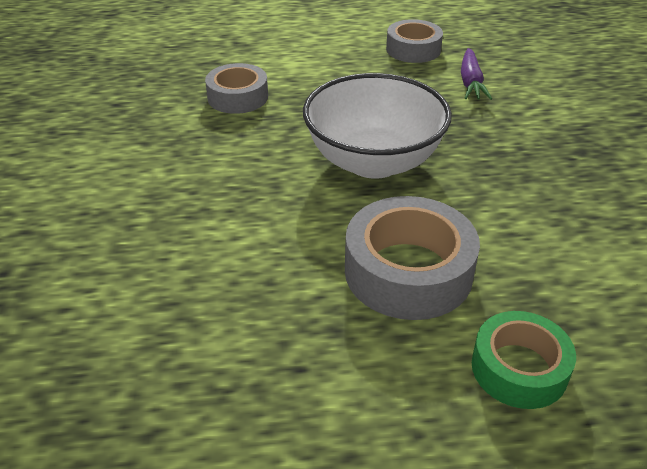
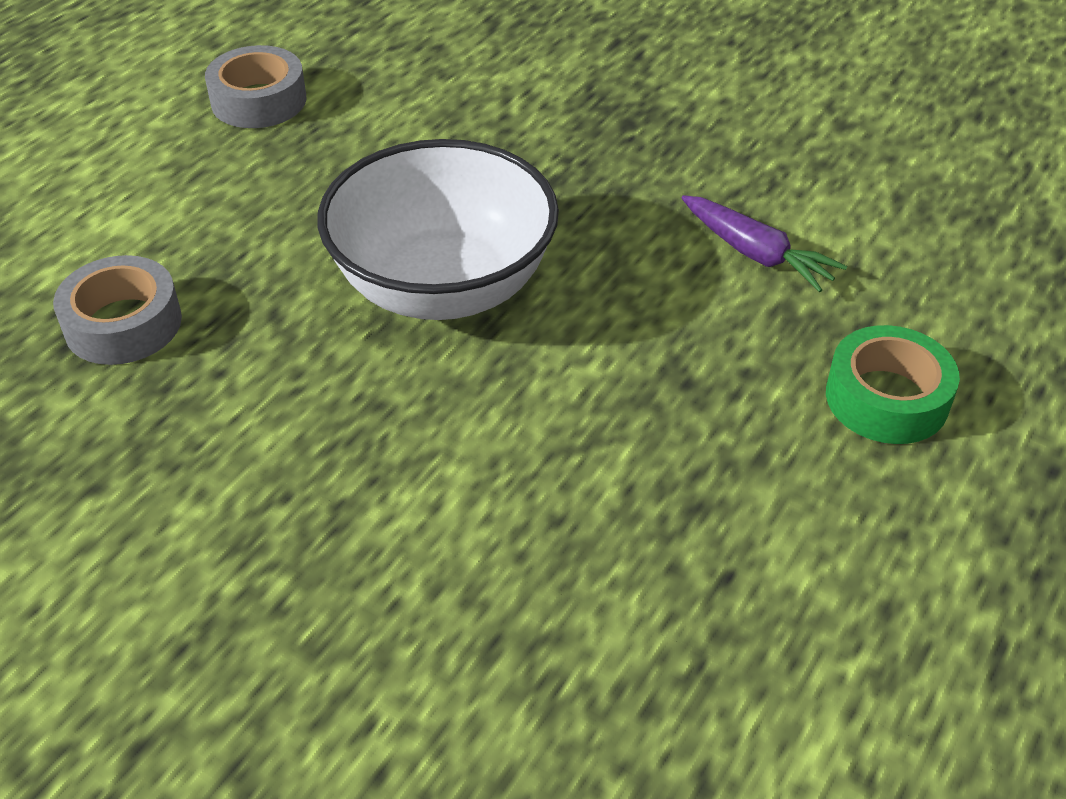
camera: 50 degrees left, 5 degrees up
(408, 271) = (669, 386): grey tape -> none
(470, 82) = (398, 106): purple carrot -> purple carrot (755, 253)

